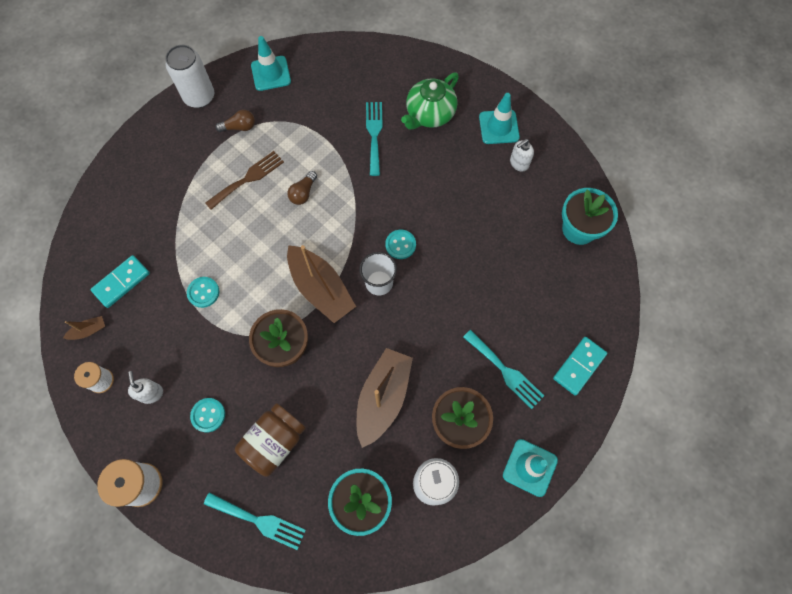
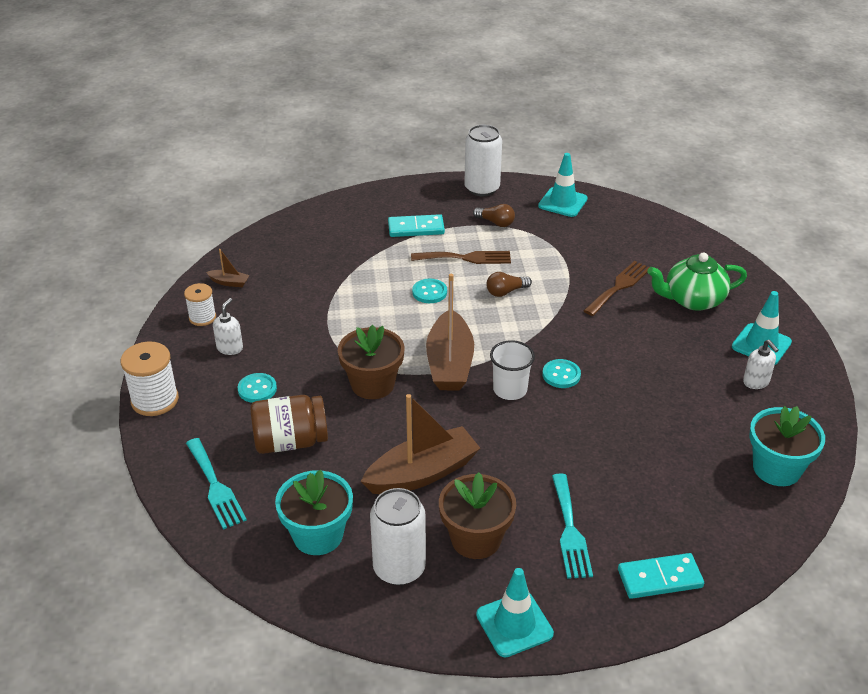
camera: 40 degrees right, 30 degrees down
(121, 282) = (288, 267): turquoise domino -> turquoise domino (416, 228)
(203, 292) = (345, 309): turquoise button -> turquoise button (429, 292)
(374, 134) = (619, 286): turquoise fork -> brown fork
(519, 163) = (756, 382): white soap dispenser -> white soap dispenser turned 120 degrees counterclockwise

